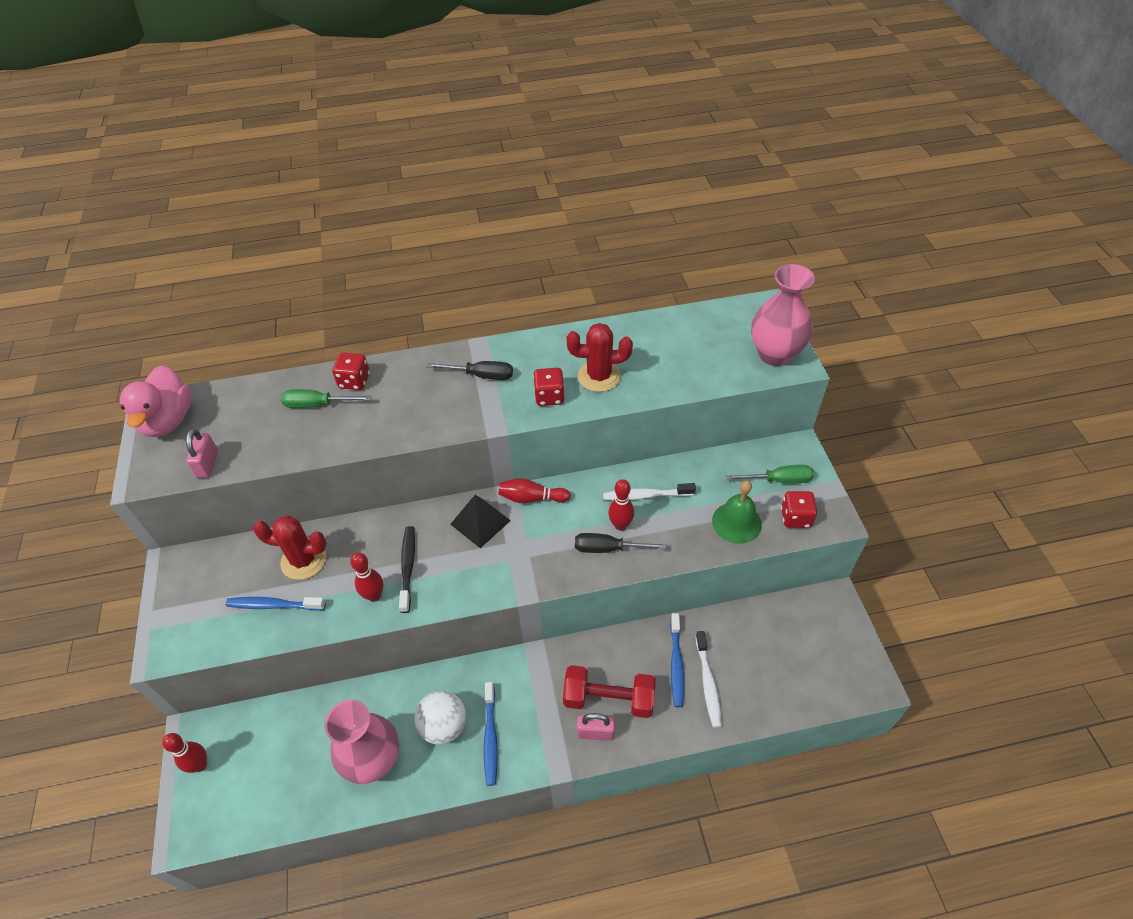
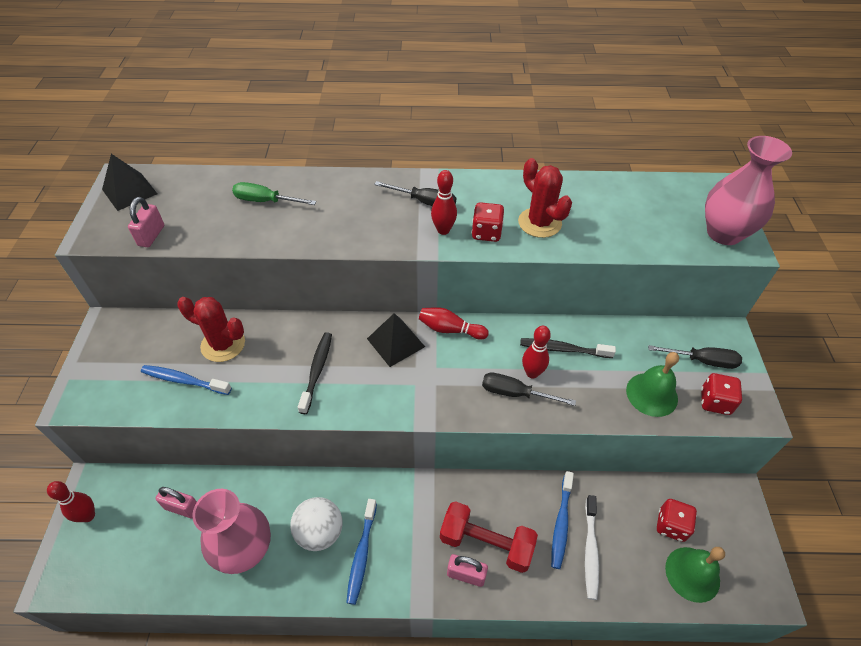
camera: 10 degrees right, 0 degrees up
(168, 420) = (129, 191): pink duck -> black pyramid
(297, 735) = (182, 508): none -> pink padlock
(354, 381) = (305, 187): red dice -> red dice (671, 525)
(374, 596) = (278, 391): red bowling pin -> red bowling pin (443, 230)
(599, 376) = (539, 223): red cactus -> red cactus turned 45 degrees clockwise
(646, 495) = (563, 349): white toothbrush -> black toothbrush
(778, 480) = (702, 361): green screwdriver -> black screwdriver
(804, 683) = (692, 574): none -> green bell

